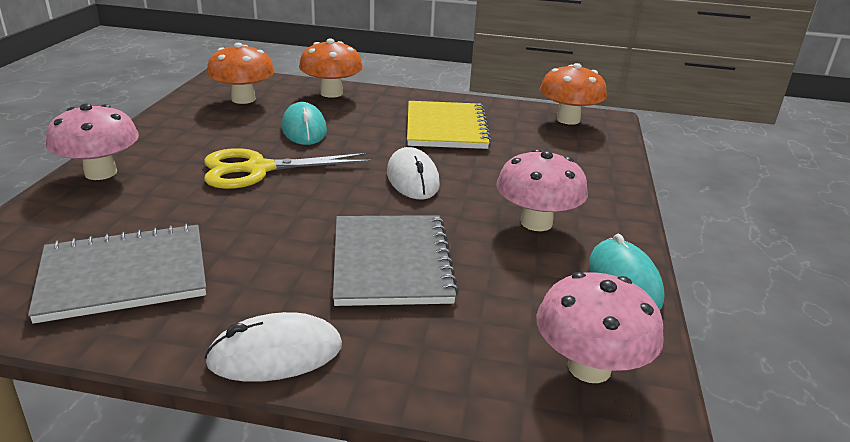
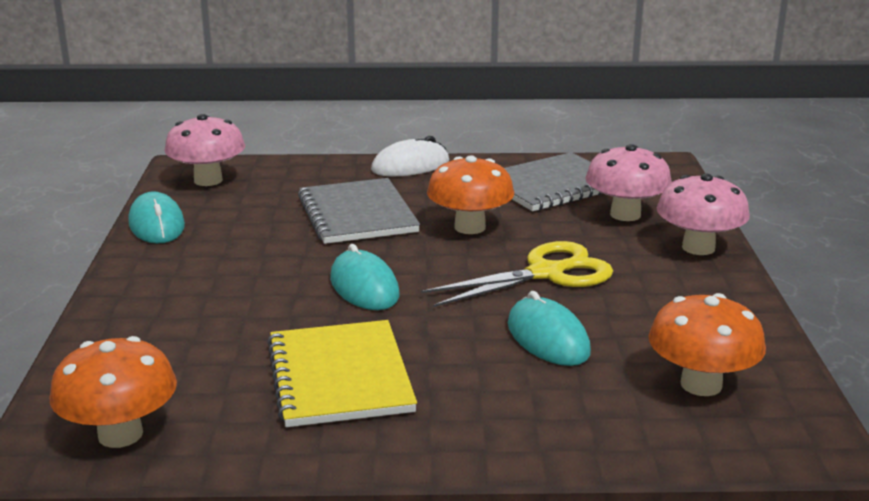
camera: 170 degrees right, 5 degrees down
(331, 93) = (574, 429): orange mushroom -> orange mushroom (470, 227)
(412, 179) = (364, 287): white mouse -> turquoise mouse
(536, 222) = (223, 259): pink mushroom -> pink mushroom (625, 214)

